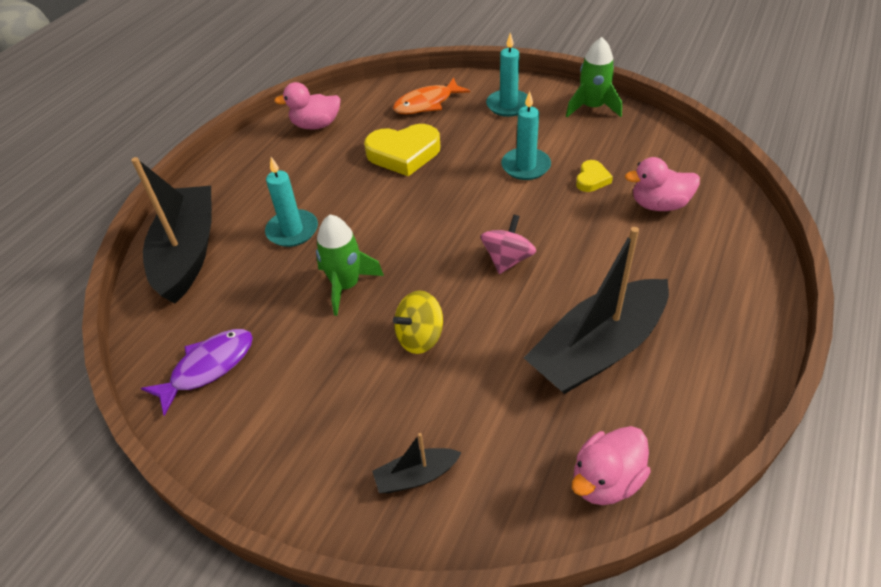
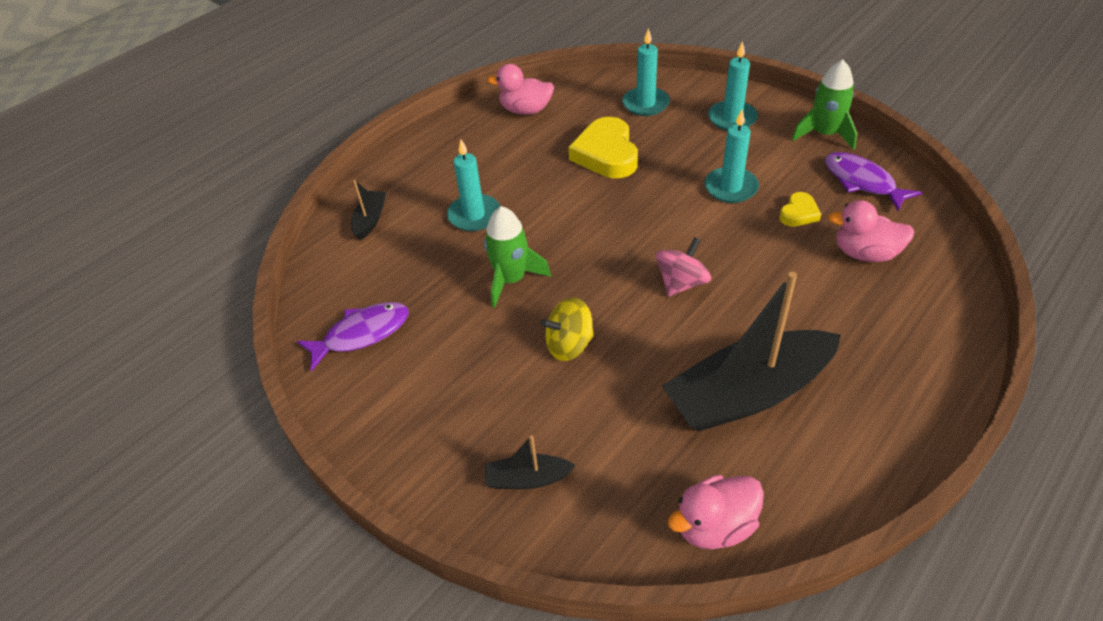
camera: 15 degrees right, 0 degrees up
(188, 253) = (370, 220): black boat -> black boat, size x0.44
(404, 154) = (606, 154): yellow heart -> yellow heart turned 75 degrees clockwise
(427, 103) = (645, 104): orange fish -> turquoise candle
(637, 143) = (862, 182): none -> purple fish

